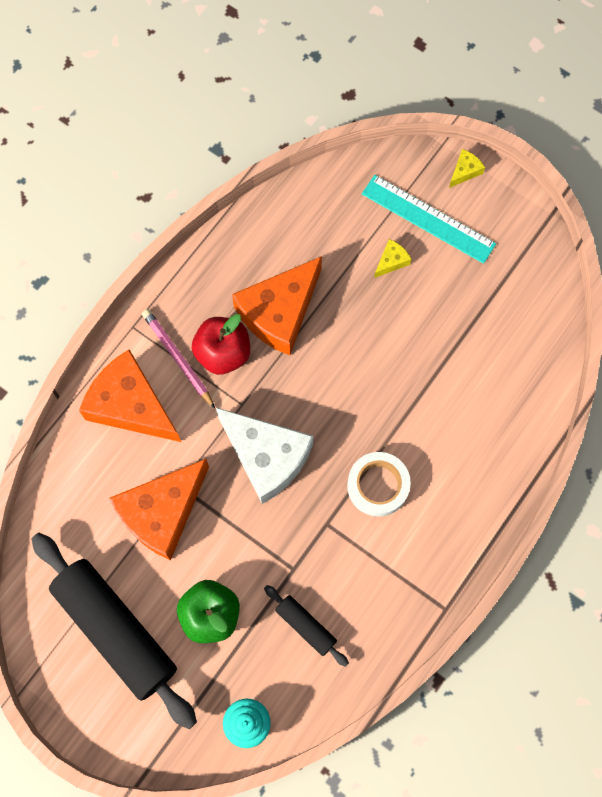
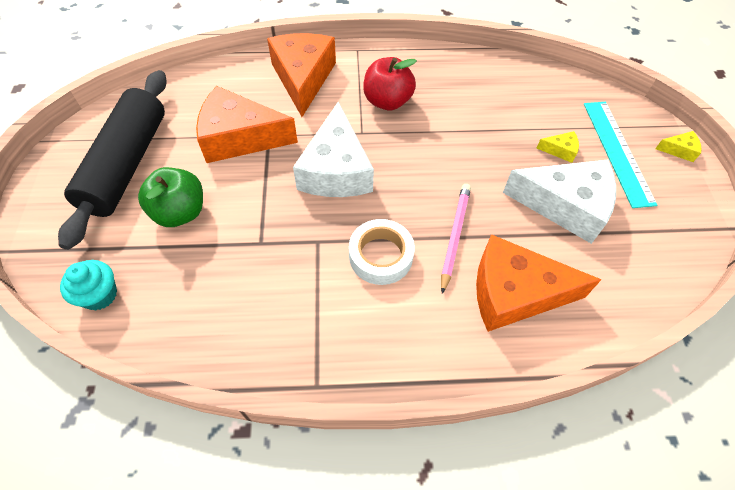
camera: 50 degrees right, 15 degrees down
(177, 358) = (359, 81): pink pencil -> pink pencil (454, 236)
(279, 312) = (449, 112): orange cheese -> orange cheese (514, 293)
(306, 626) = (217, 282): black rolling pin -> none
(443, 309) = (565, 206): none -> white cheese

